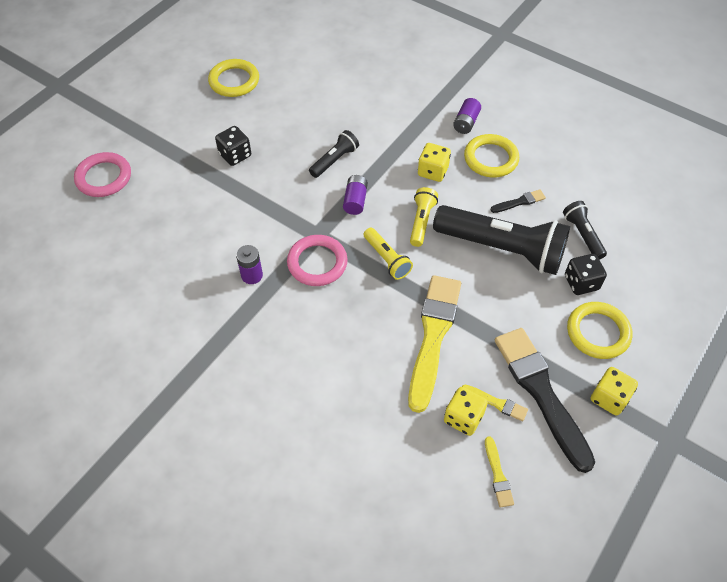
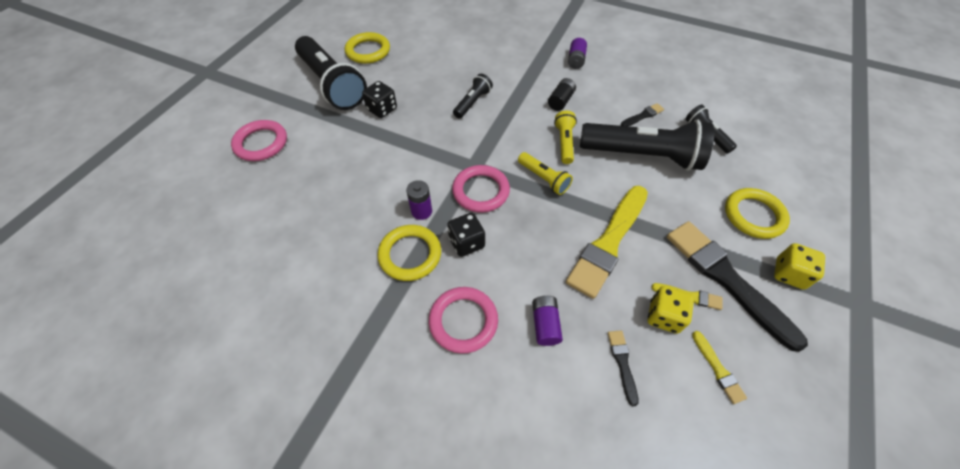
camera: 10 degrees left, 0 degrees up
(187, 118) = (332, 84): none -> black flashlight
(267, 390) = (463, 321): none -> pink ring
(355, 200) = (500, 133): purple battery -> purple battery (545, 324)
(407, 454) = (622, 363): none -> black brush
(433, 171) = (560, 101): yellow dice -> black battery
(433, 337) = (608, 242): yellow brush -> yellow brush turned 150 degrees counterclockwise
(491, 159) = (606, 85): yellow ring -> yellow ring (410, 254)
(581, 282) = (721, 174): black dice -> black dice (466, 243)

